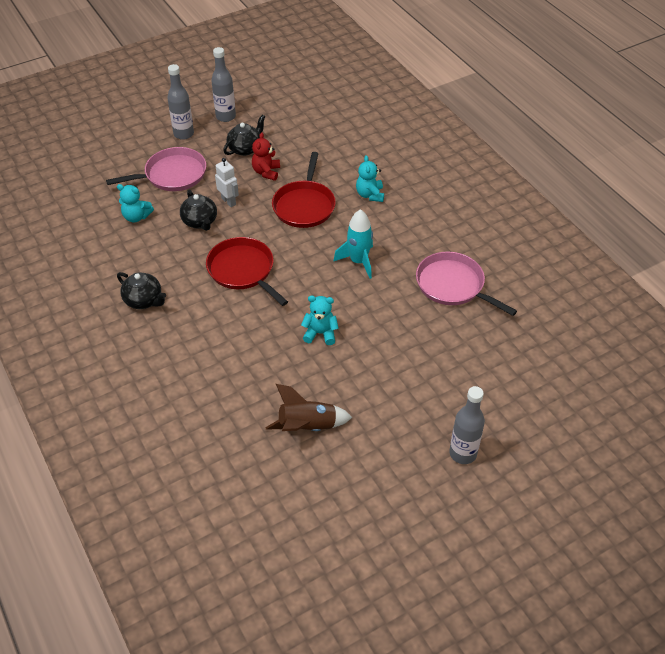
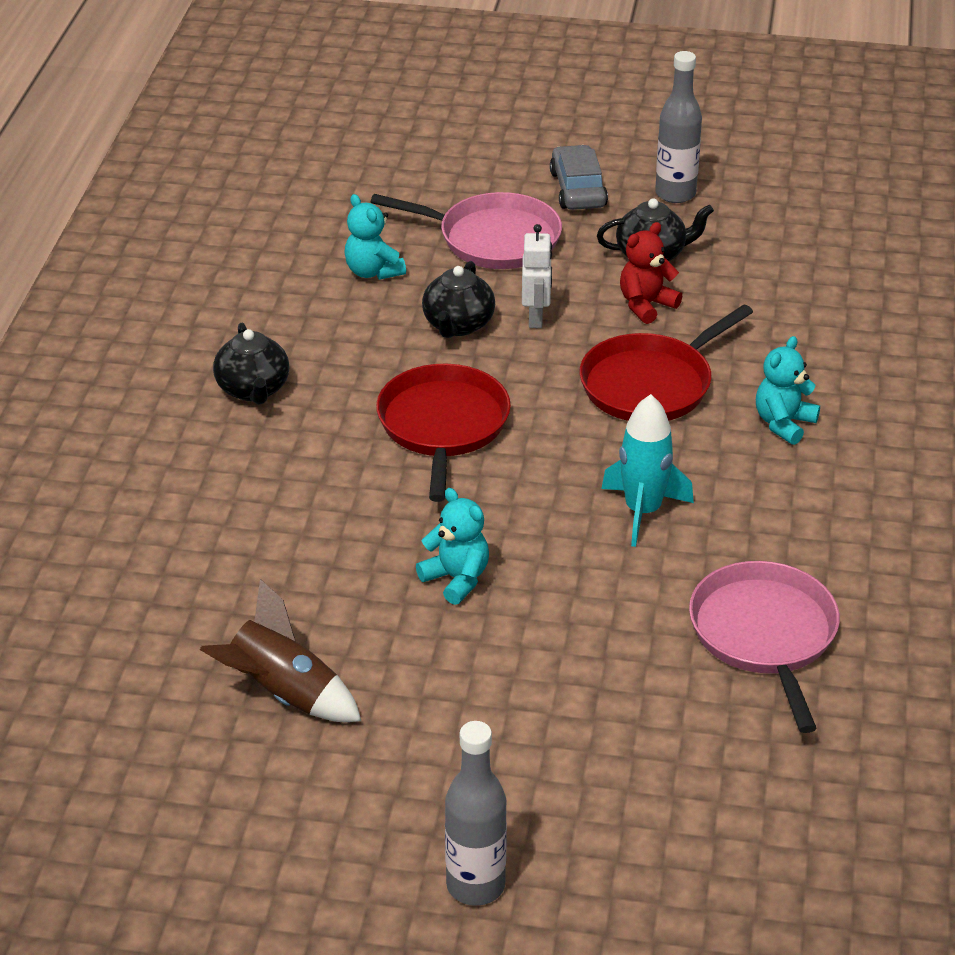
camera: 40 degrees right, 10 degrees down
(183, 134) = (578, 189): grey bottle -> grey car

